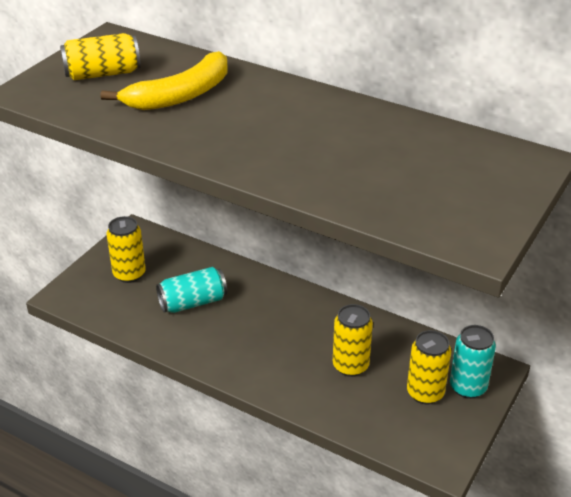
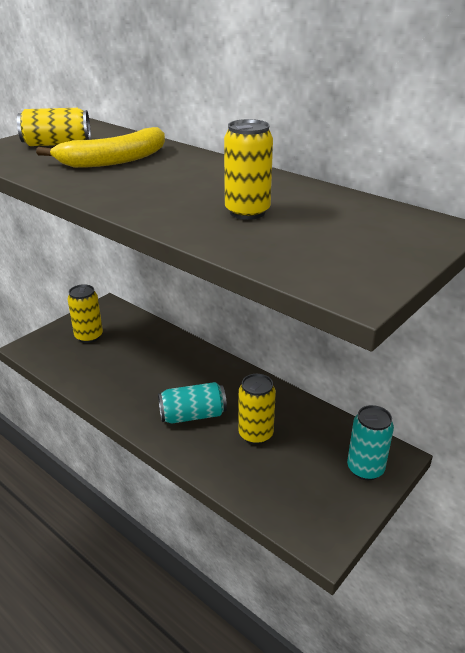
camera: 10 degrees right, 5 degrees down
(193, 302) = (132, 364): turquoise can -> turquoise can (193, 415)
(425, 393) = (321, 469): yellow can -> yellow can (247, 212)

